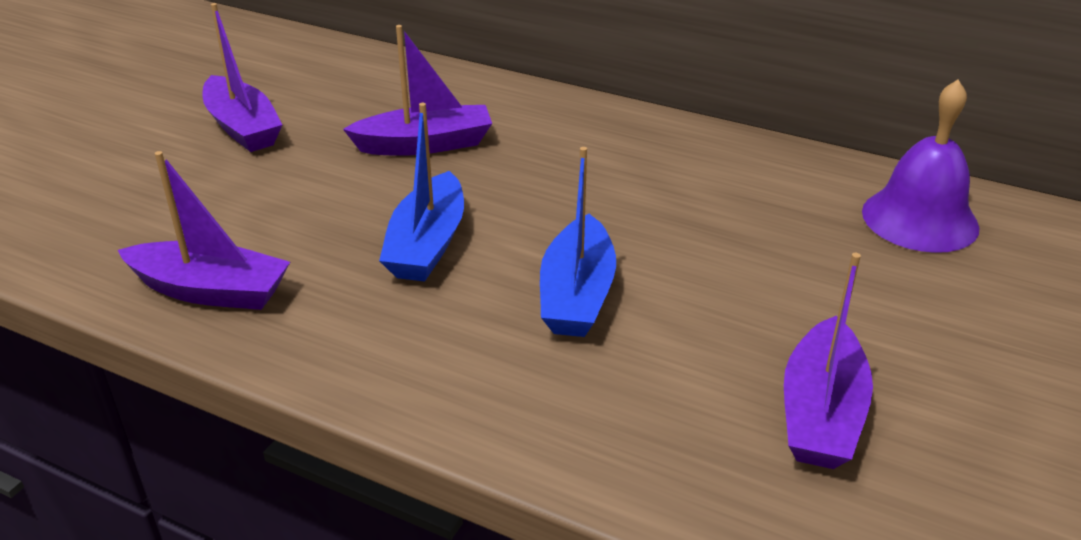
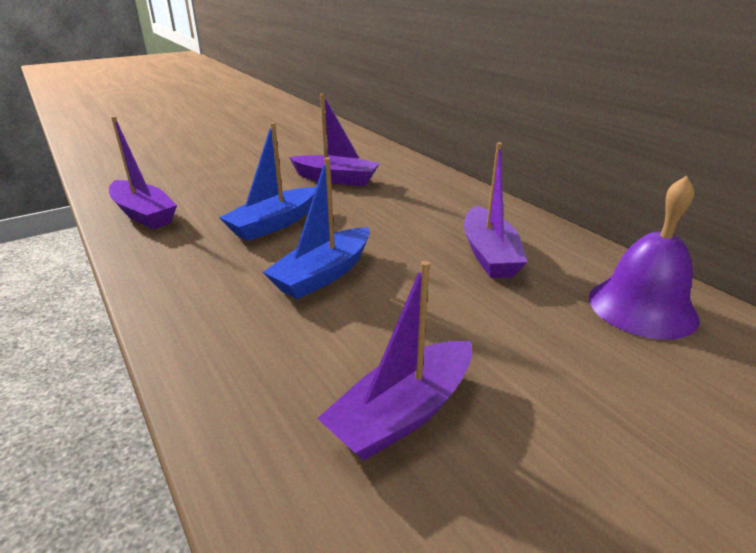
camera: 30 degrees right, 5 degrees down
(243, 127) = (257, 153): purple boat -> purple boat (489, 254)

